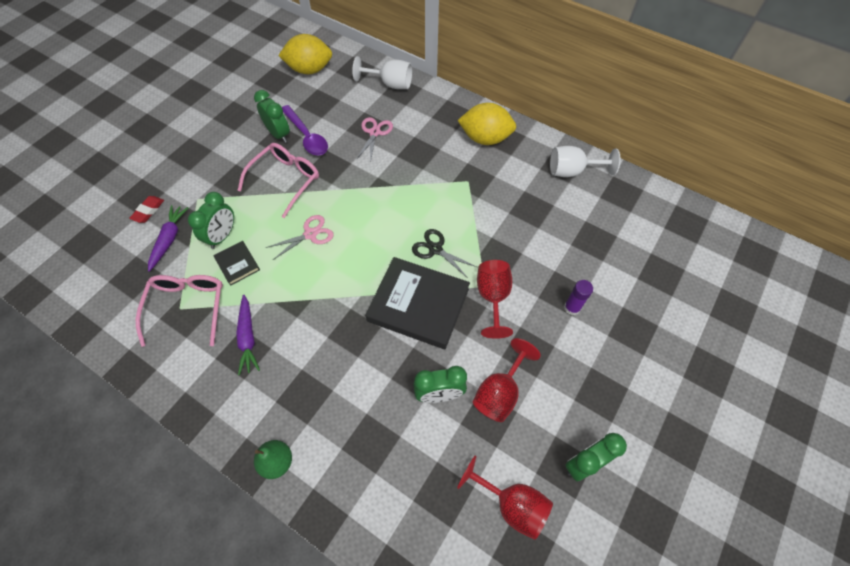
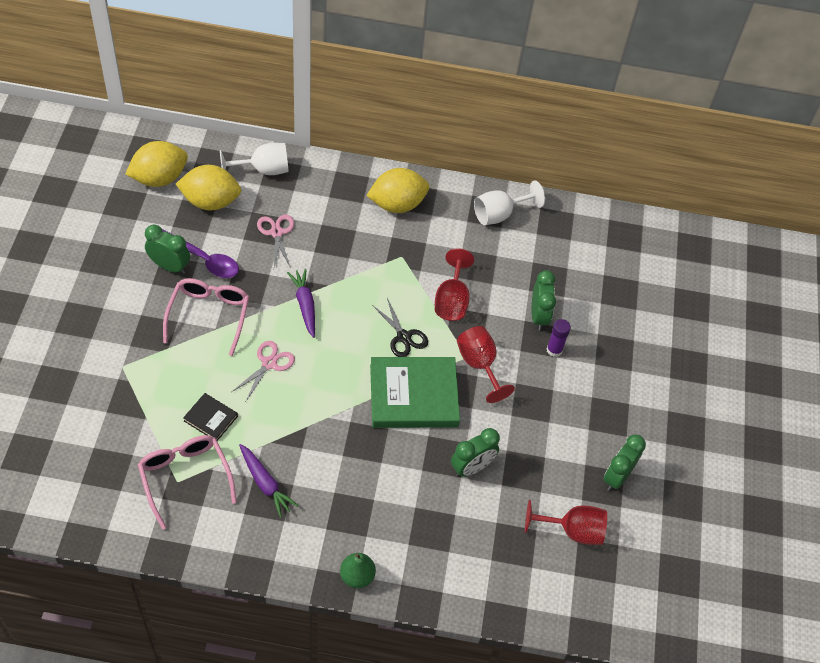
camera: 30 degrees left, 5 degrees down
(148, 211) = (75, 397): red eraser -> none
(169, 239) = (119, 418): purple carrot -> purple carrot (305, 305)
(222, 236) = (176, 396): green clock -> green clock (538, 316)
(337, 96) = (210, 201): none -> yellow lemon
(418, 305) = (413, 395): black book -> green book
(435, 249) = (403, 337): black scissors -> black scissors turned 135 degrees counterclockwise
(499, 392) = (523, 446): red goblet -> red goblet (452, 300)

